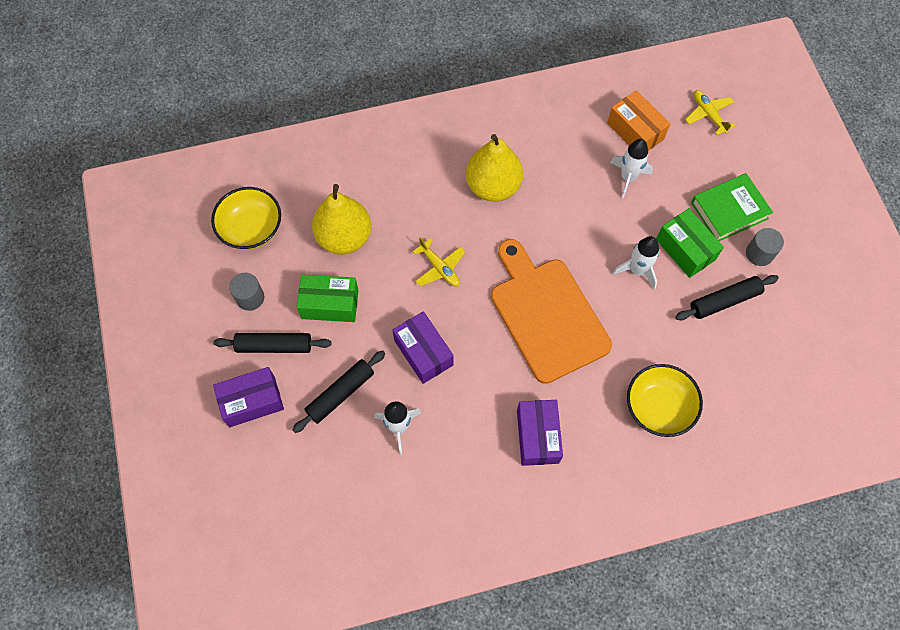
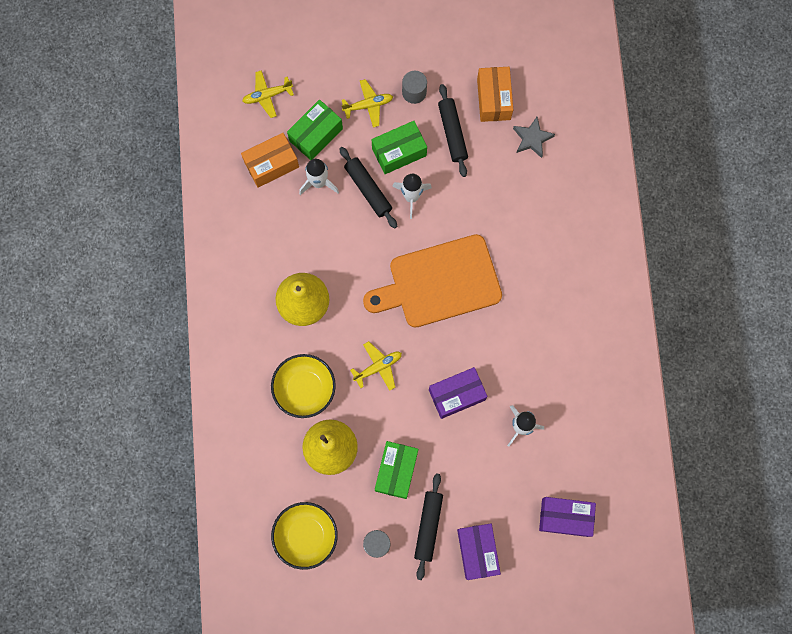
camera: 80 degrees left, 10 degrees up
(340, 393) = (482, 472): black rolling pin -> black rolling pin (368, 189)
(537, 436) = (546, 313): purple box -> purple box (565, 517)
(658, 407) = (536, 210): yellow bowl -> yellow bowl (305, 389)
(680, 166) = (316, 135): none -> green box
(729, 210) = (368, 105): green book -> yellow plane
(744, 389) = (532, 139): none -> grey star
(779, 339) = (493, 99): none -> orange box

